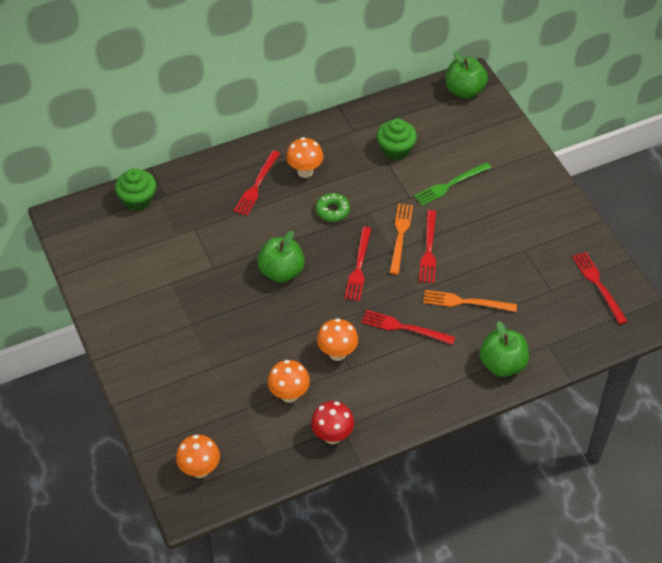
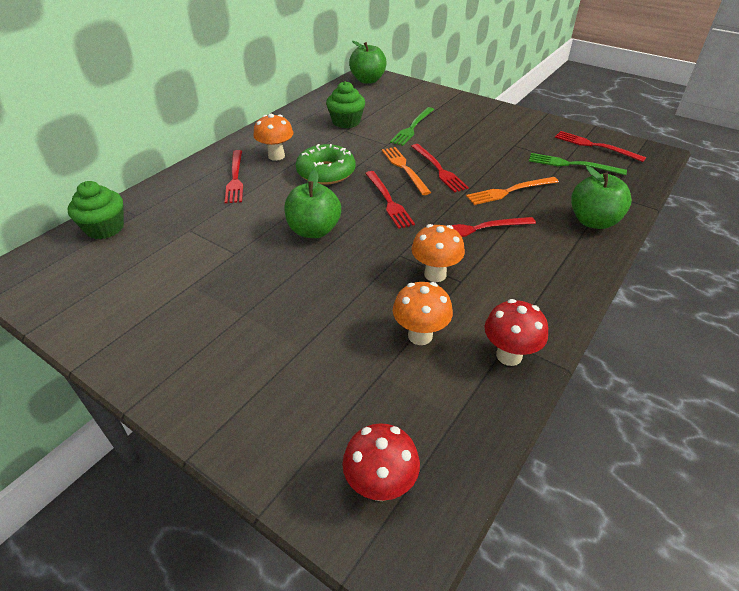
camera: 30 degrees left, 10 degrees down
(200, 469) = (380, 486): orange mushroom -> red mushroom
(332, 211) = (326, 172): green donut -> green donut, size x1.61
(551, 298) = (572, 165): none -> green fork

